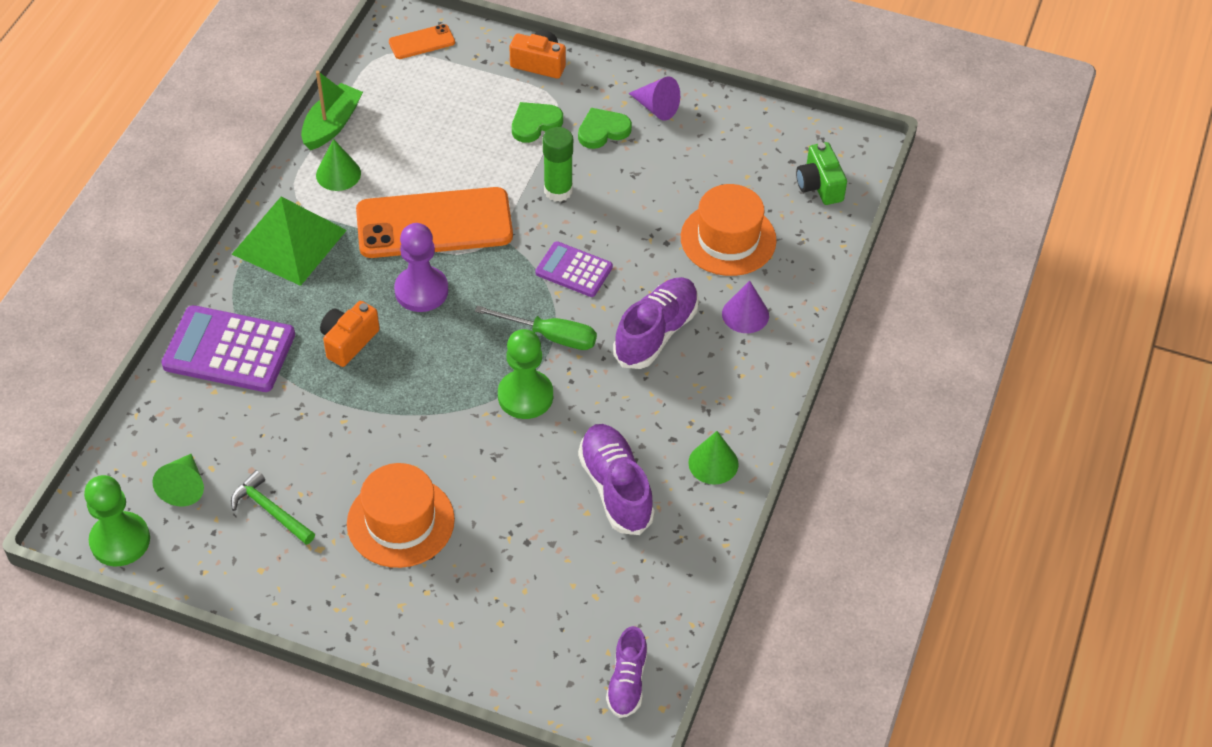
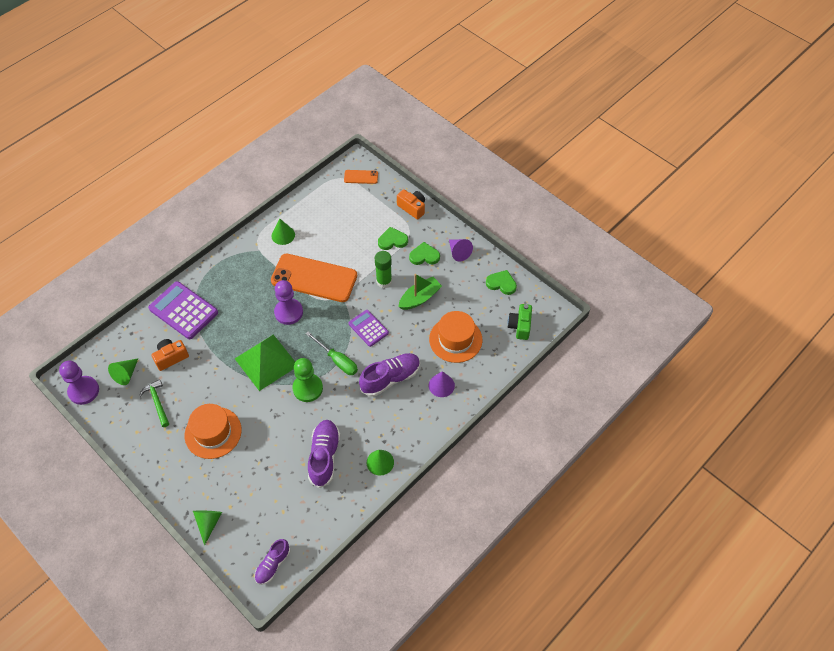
camera: 25 degrees right, 5 degrees up
(120, 541) = (83, 391): green pawn -> purple pawn
(289, 242) = (241, 263): green pyramid -> green pyramid (266, 362)
(332, 125) = (294, 207): green boat -> green boat (420, 298)
(348, 342) = (240, 327): orange camera -> orange camera (171, 357)
(478, 662) = (208, 523): none -> green cone
(753, 132) = (501, 283): none -> green heart

